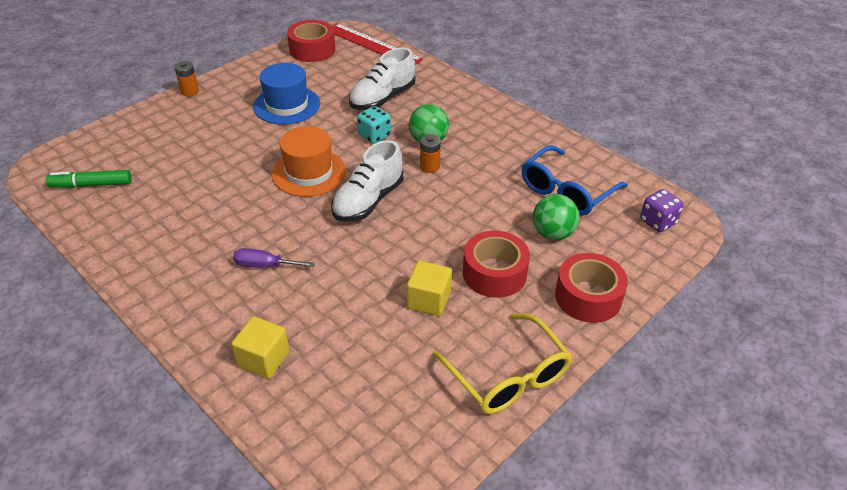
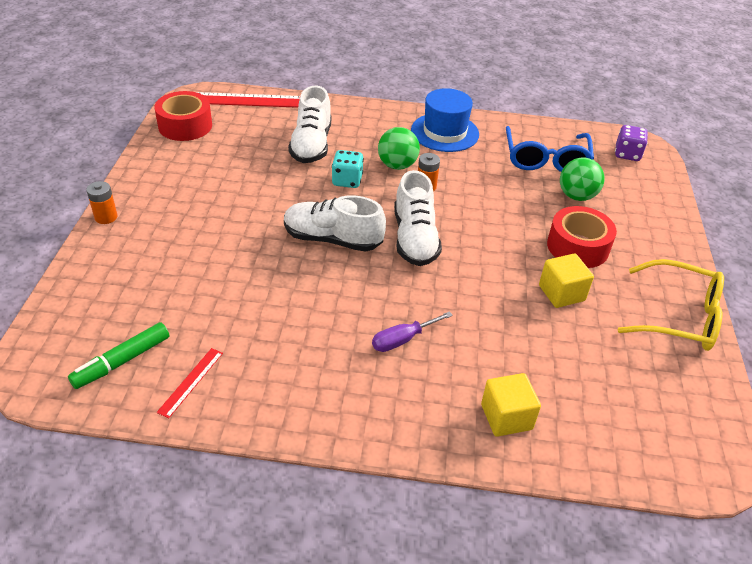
camera: 40 degrees left, 0 degrees up
(110, 218) = (191, 382): none -> red ruler
(286, 105) = (229, 188): blue hat -> blue hat (444, 132)
(309, 172) = (332, 239): orange hat -> white shoe
(588, 297) = (654, 230): red tape -> none

